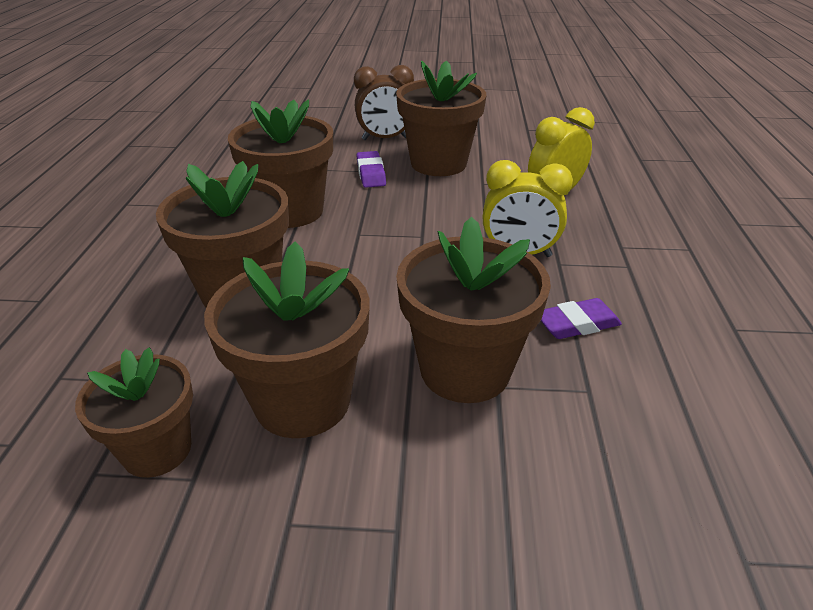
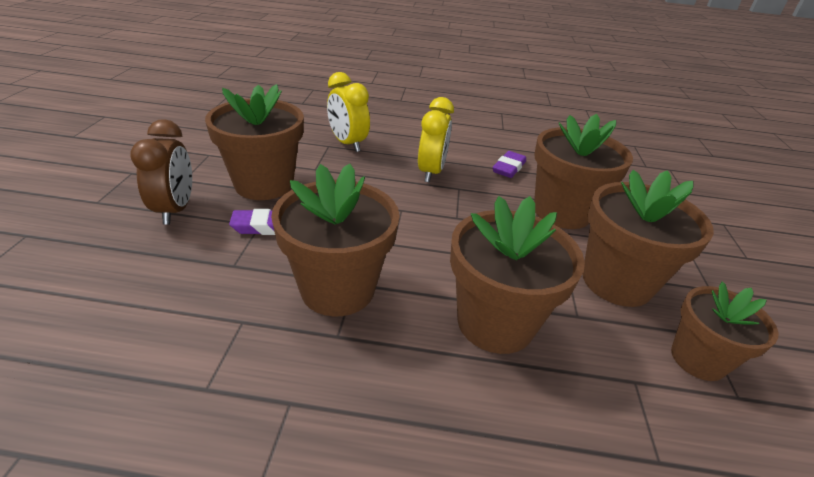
camera: 90 degrees left, 0 degrees up
(577, 324) = (508, 168): purple eraser -> purple eraser turned 45 degrees clockwise

